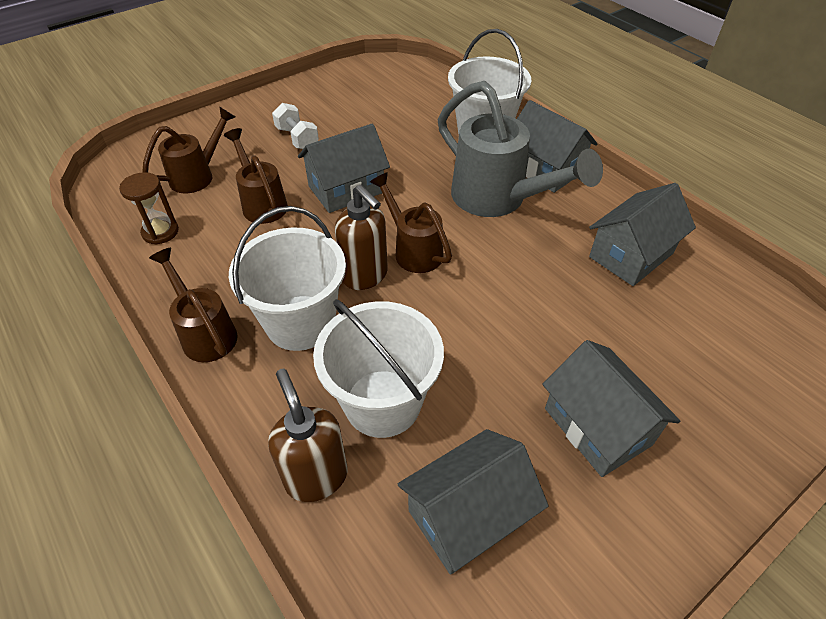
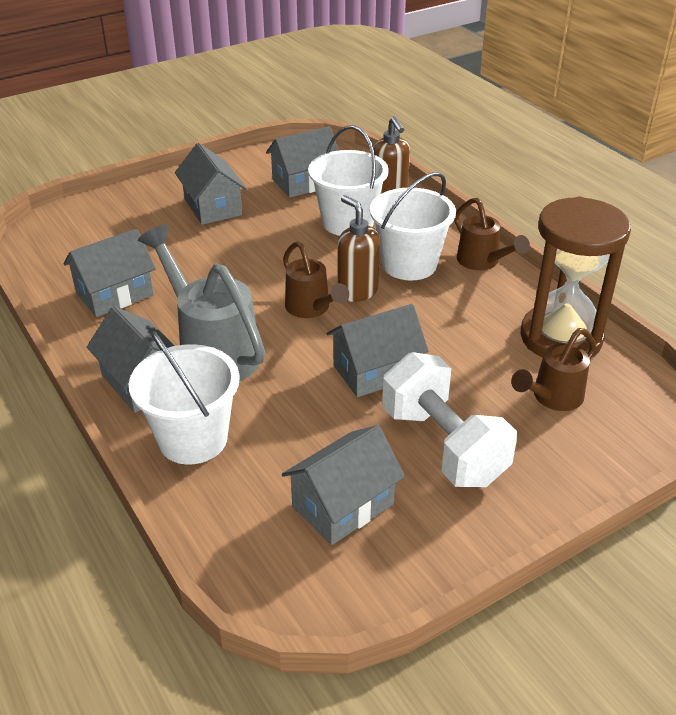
camera: 175 degrees left, 10 degrees down
(160, 232) = (560, 337): brown hourglass -> brown hourglass, size x2.27
(262, 203) = (466, 361): brown watering can -> none
(297, 138) = (443, 445): white dumbbell -> white dumbbell, size x2.02
(369, 103) = (343, 505): none -> grey house

